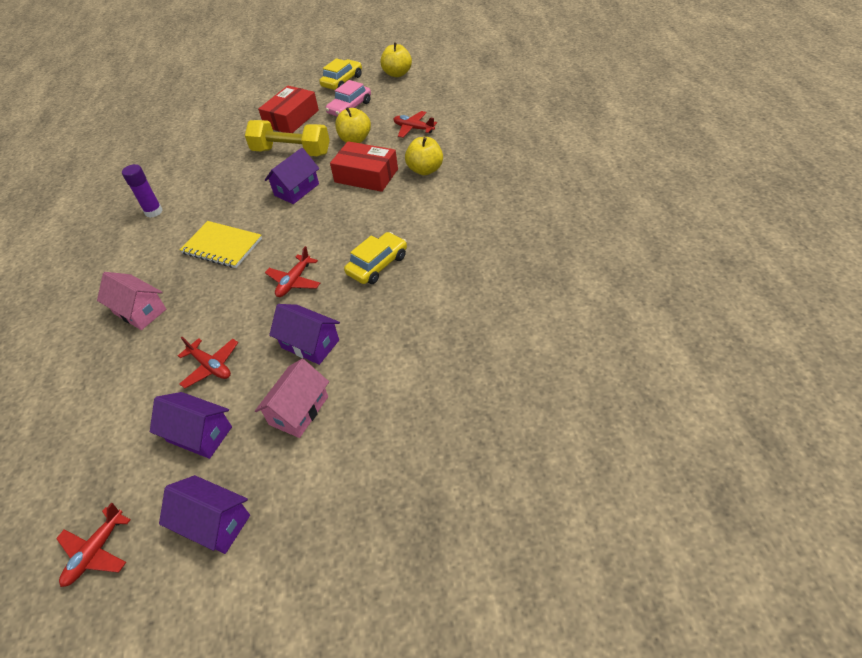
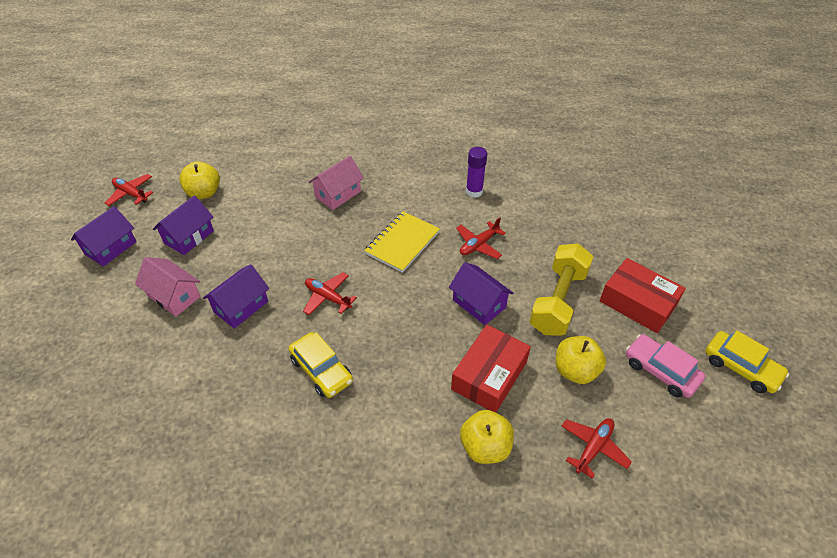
camera: 95 degrees right, 0 degrees up
(211, 366) = (252, 241): red plane -> red plane (479, 245)
(397, 74) = (768, 448): yellow apple -> yellow apple (204, 193)

